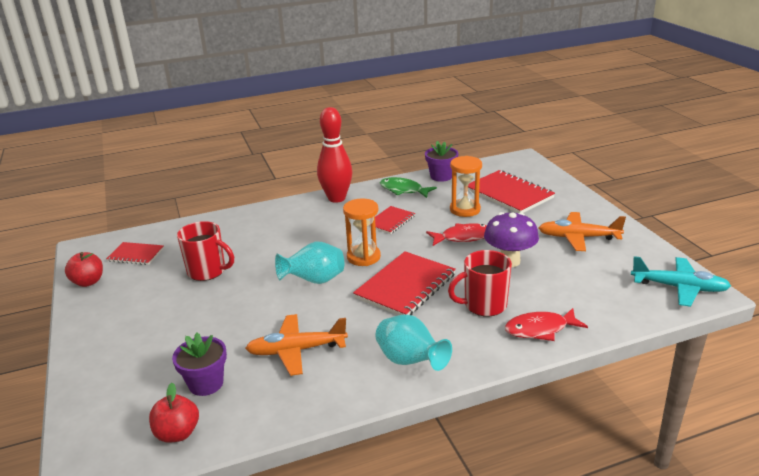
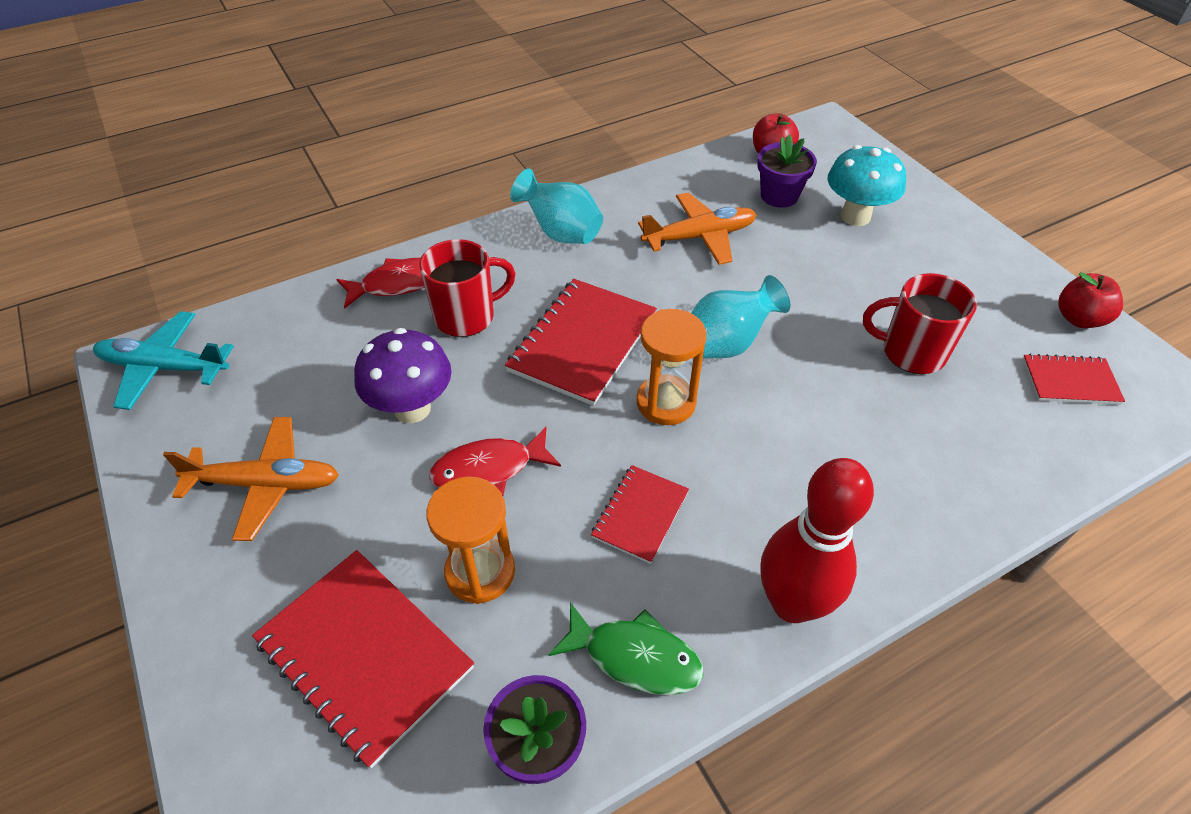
camera: 170 degrees right, 20 degrees up
(158, 359) = (855, 216): none -> turquoise mushroom

